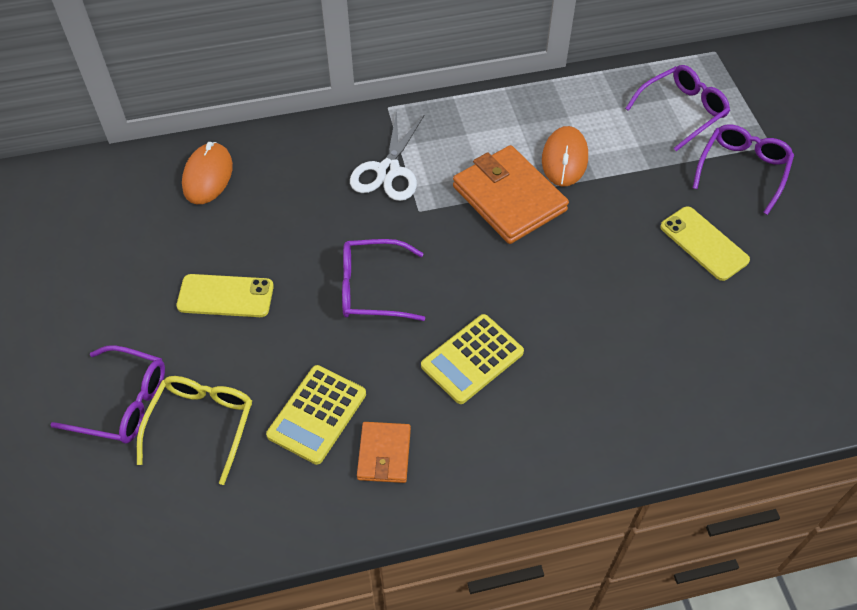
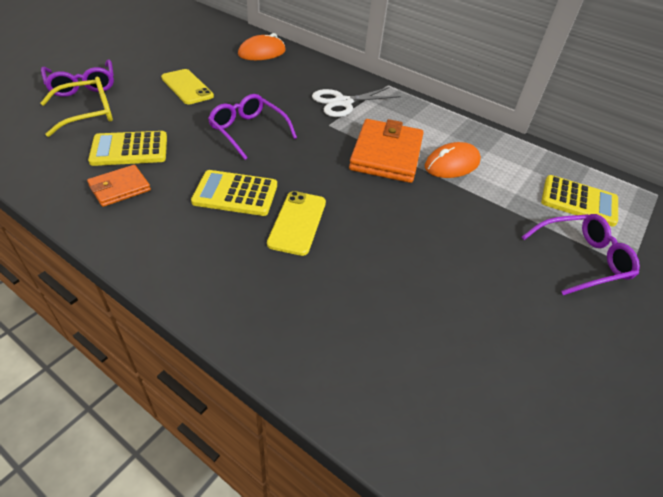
camera: 45 degrees right, 10 degrees down
(682, 111) = (578, 201): purple glasses -> yellow calculator
(704, 243) = (481, 269): yellow phone -> yellow phone (297, 222)

